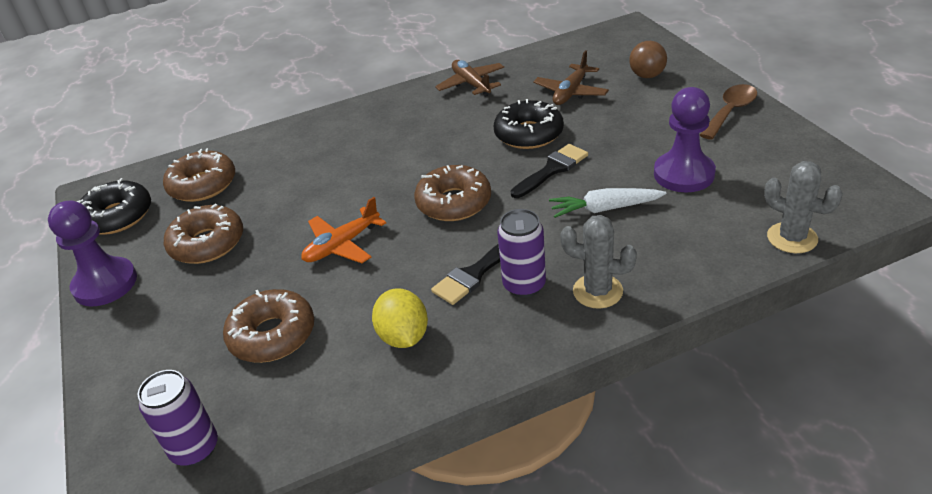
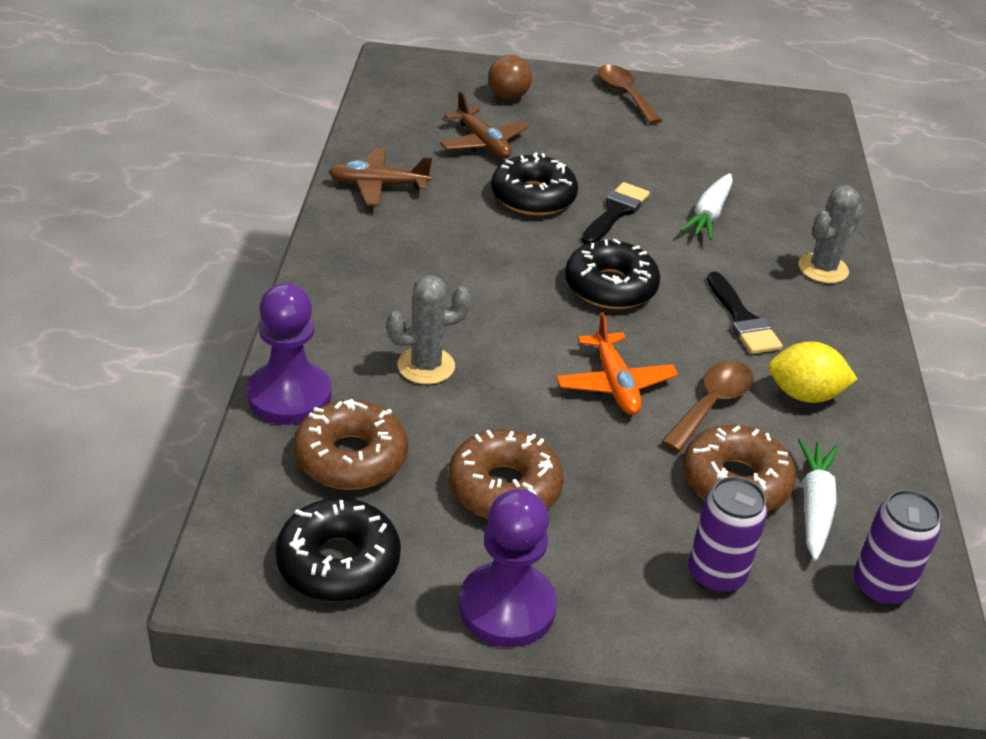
camera: 70 degrees left, 0 degrees up
(270, 384) = (814, 506): none -> white carrot
(354, 294) = (712, 404): none -> brown spoon
(454, 202) = (610, 287): brown donut -> black donut
(524, 285) = (784, 300): purple can -> purple can (716, 575)
(552, 170) = (615, 212): black brush -> black brush turned 45 degrees clockwise
(684, 174) = (696, 158): purple pawn -> purple pawn (289, 396)
(792, 238) = (829, 159): grey cactus -> grey cactus (426, 366)

